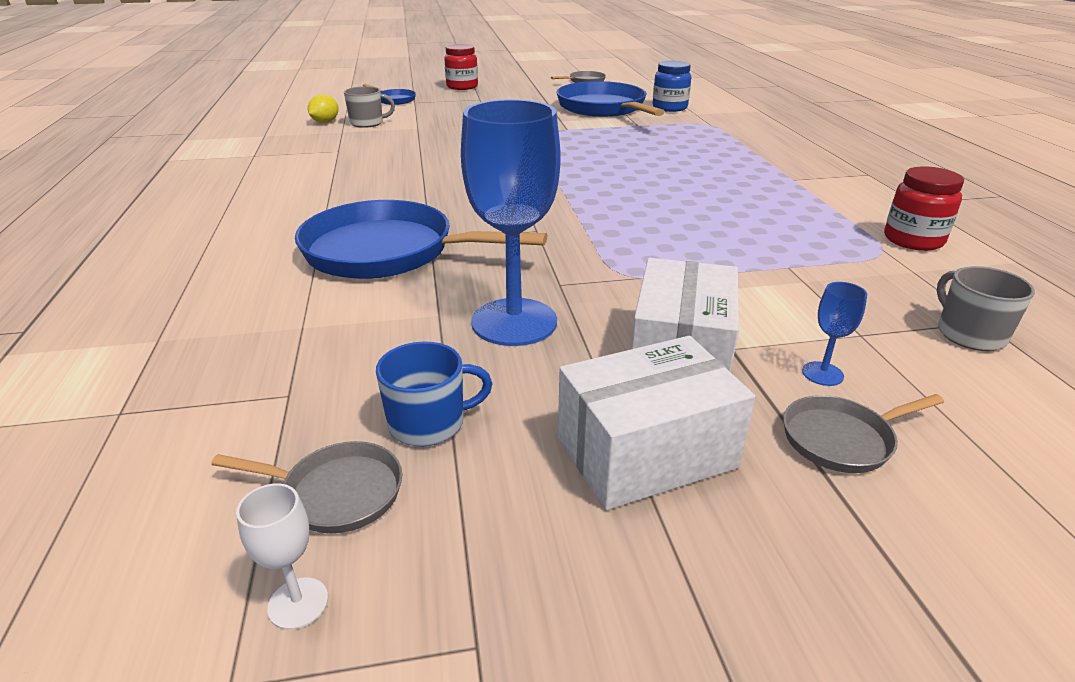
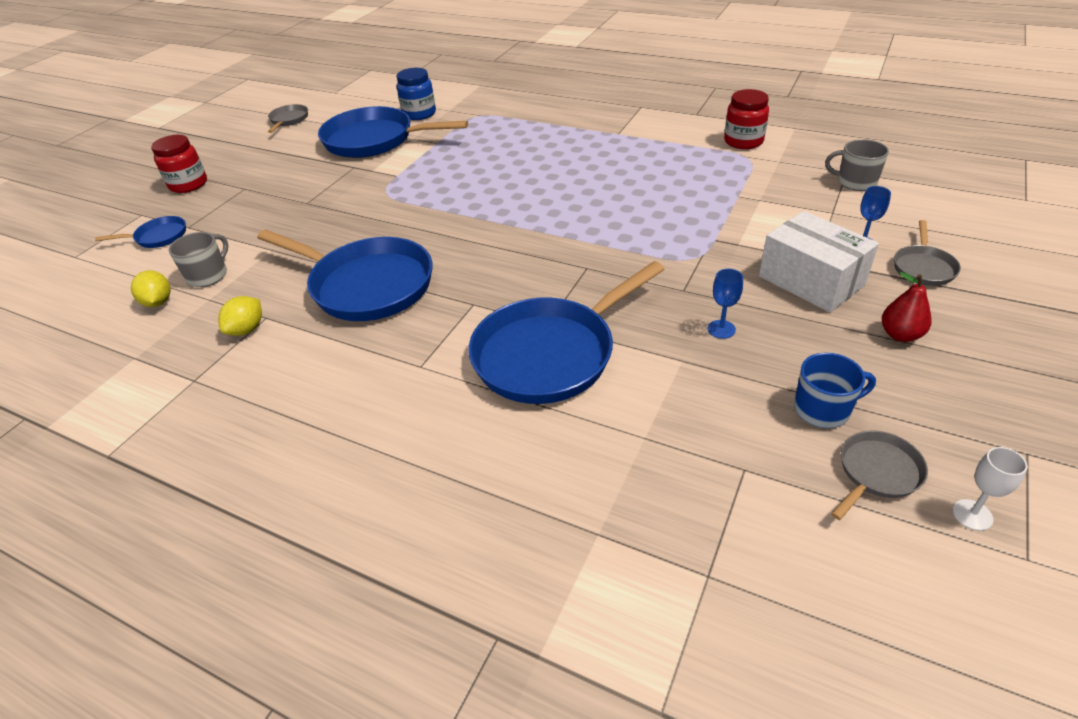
camera: 50 degrees left, 10 degrees up
(319, 150) = (247, 329): none -> yellow lemon
(408, 164) = (366, 285): none -> blue pan
(429, 423) = (823, 409): blue mug -> blue mug turned 60 degrees clockwise
(514, 322) = (721, 329): blue goblet -> blue goblet, size x0.41
(646, 452) = (900, 335): white box -> red pear

